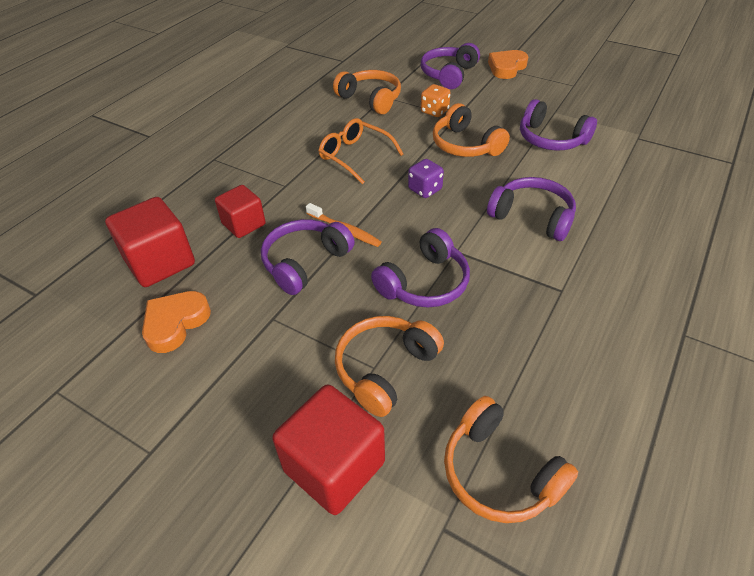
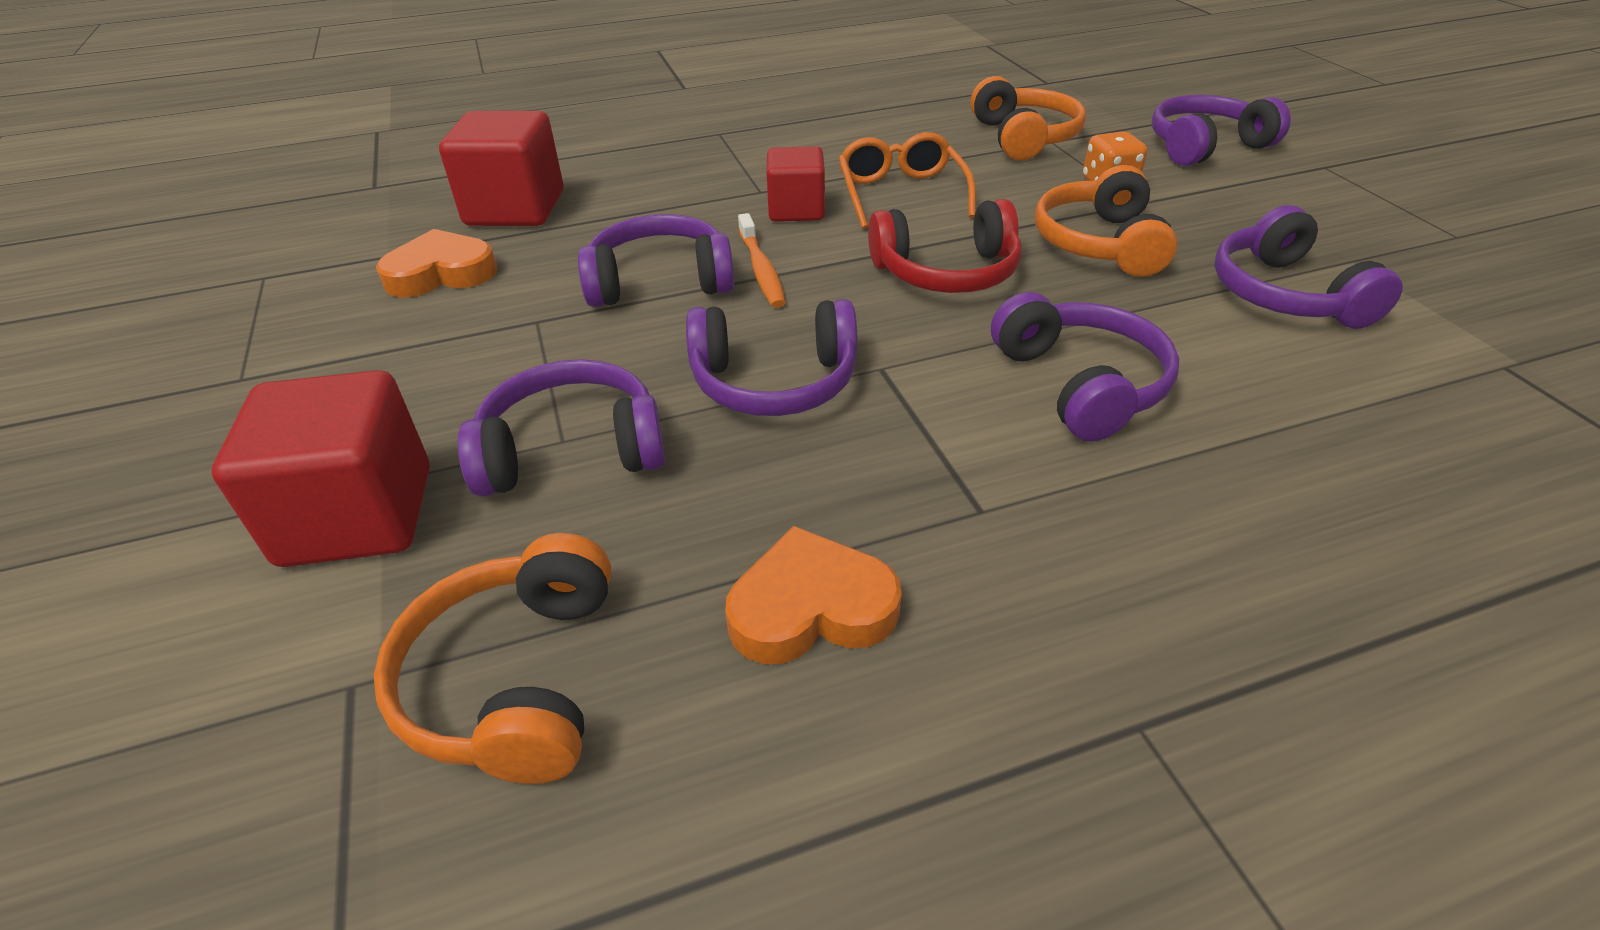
camera: 40 degrees right, 5 degrees down
(244, 224) = (652, 210): red cube -> red cube (796, 210)
(385, 369) = (572, 450): orange headphones -> purple headphones
(425, 189) = (946, 272): purple dice -> red headphones
(506, 68) = (1337, 169): orange heart -> orange heart (811, 608)

